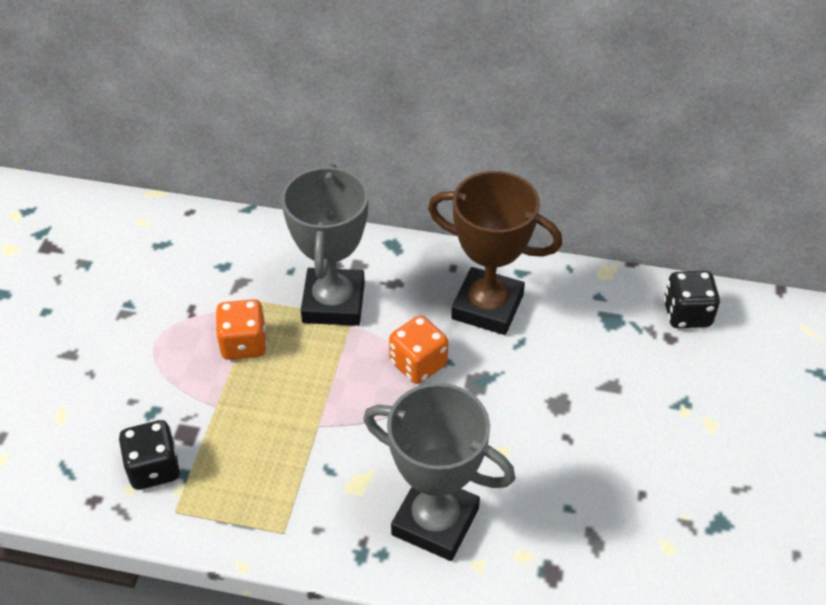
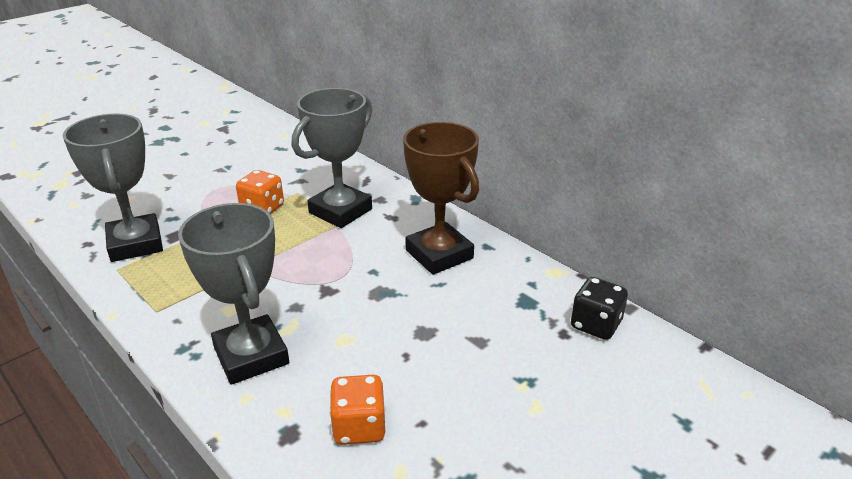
camera: 35 degrees right, 15 degrees down
(154, 468) = (135, 244): black dice -> grey trophy
(418, 364) = (353, 264): orange dice -> orange dice (359, 427)

